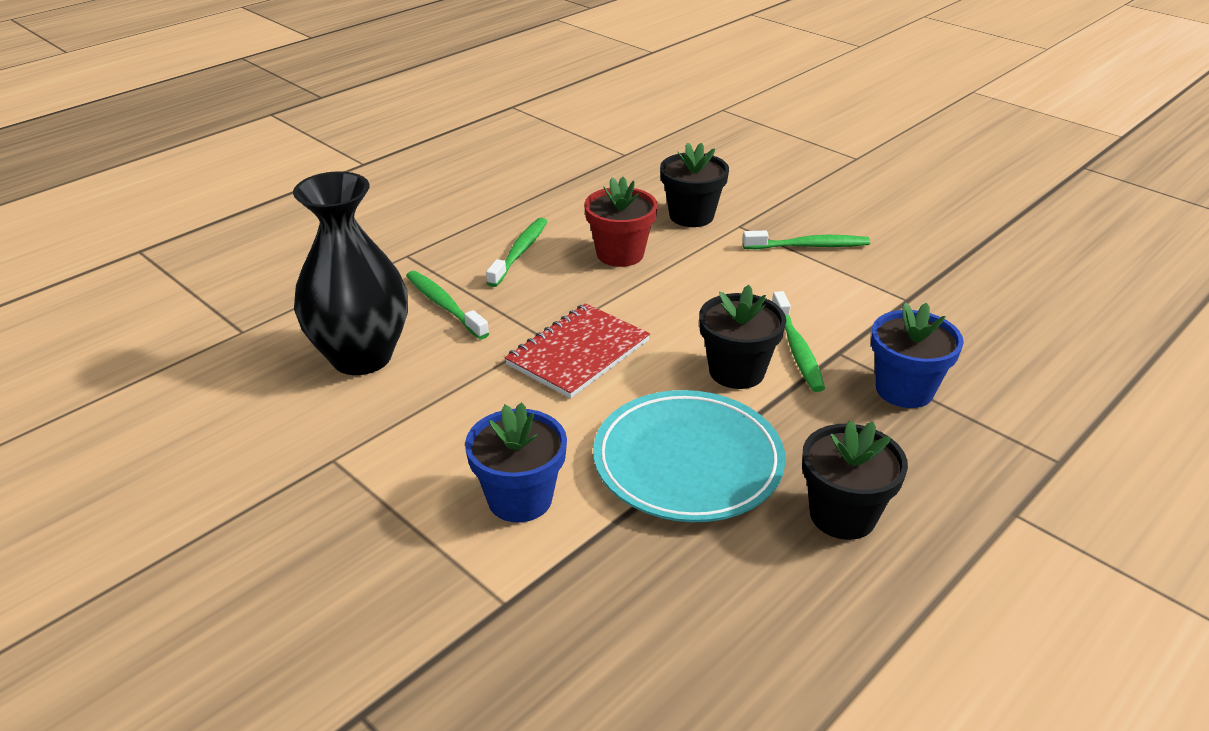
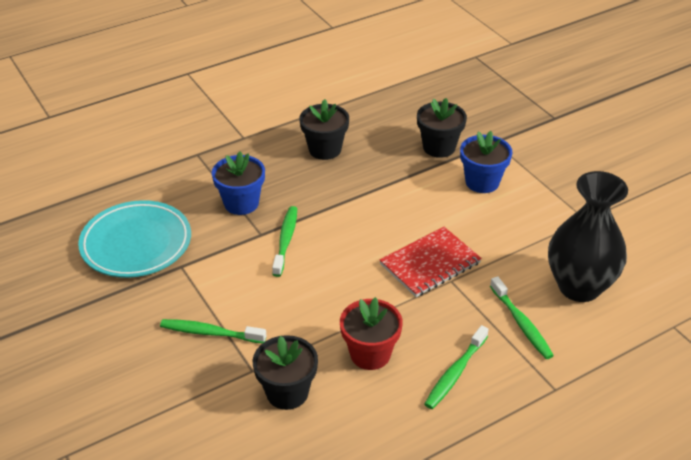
camera: 165 degrees left, 5 degrees up
(687, 463) = (388, 185): turquoise plate -> turquoise plate (136, 244)
(736, 371) = (333, 232): black flower pot -> black flower pot (439, 147)

